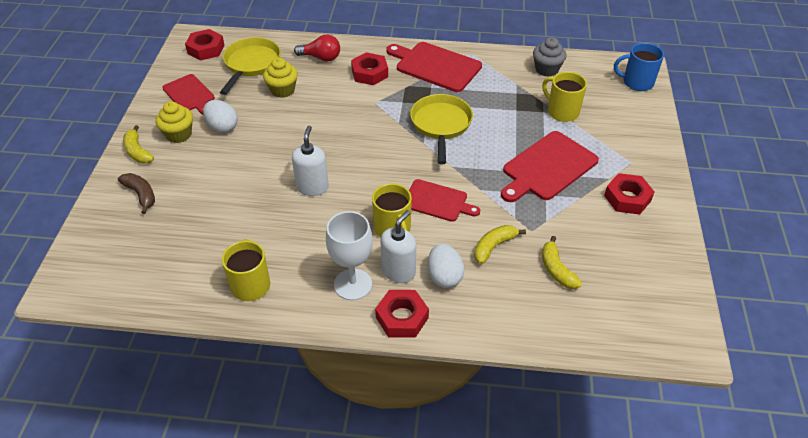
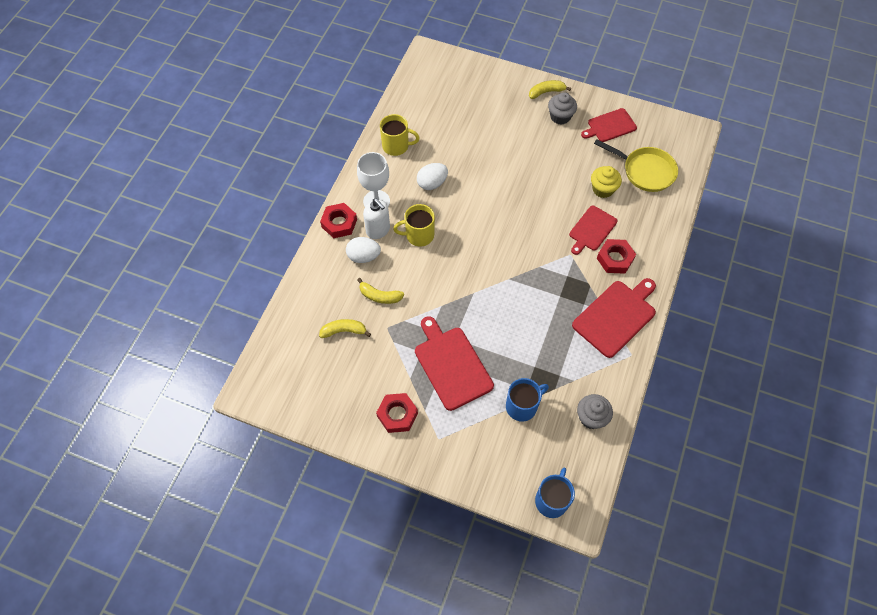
camera: 105 degrees right, 15 degrees up
(141, 195) = (499, 93): brown banana -> none
(179, 134) = (560, 116): yellow cupcake -> grey cupcake
(206, 49) = (674, 141): red nut -> none
(222, 127) = (562, 144): white egg -> white egg (432, 183)
(312, 187) = (477, 193): white soap dispenser -> none
(321, 58) = (646, 225): red light bulb -> none
(437, 201) = (437, 271): red cutting board -> red cutting board (592, 230)
(441, 125) = (528, 298): yellow pan -> none
(493, 246) = (380, 296): yellow banana -> yellow banana turned 135 degrees clockwise
(562, 112) = (522, 406): yellow mug -> blue mug

